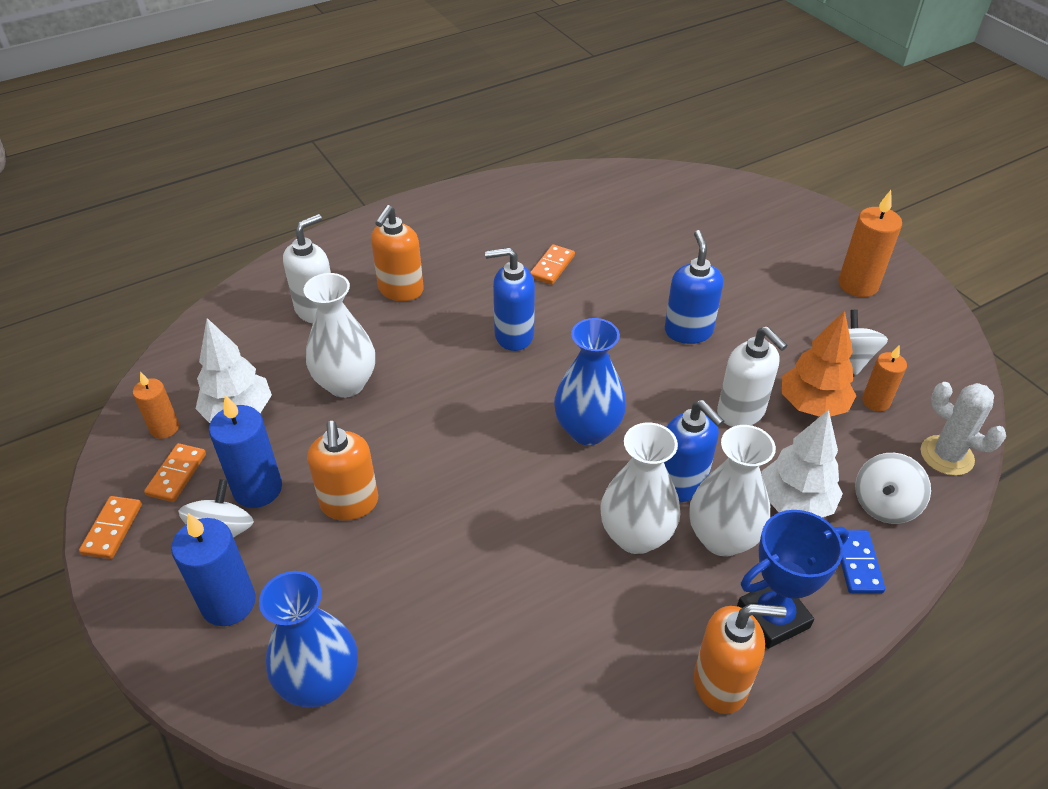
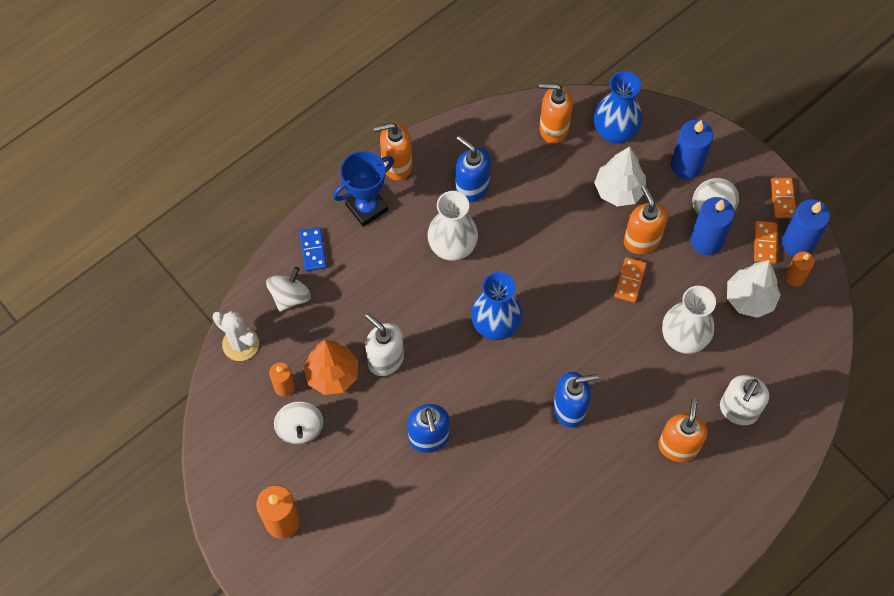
camera: 170 degrees right, 20 degrees up
(132, 467) = (797, 243): none -> blue candle
(427, 707) = (553, 128): none -> orange soap dispenser
(552, 266) = (555, 500): orange domino -> orange domino (630, 281)
(681, 484) = (426, 290): blue soap dispenser -> blue soap dispenser (472, 188)
(722, 538) = (397, 254): white vase -> none
(795, 503) = (349, 288): white tree -> white tree (618, 190)

